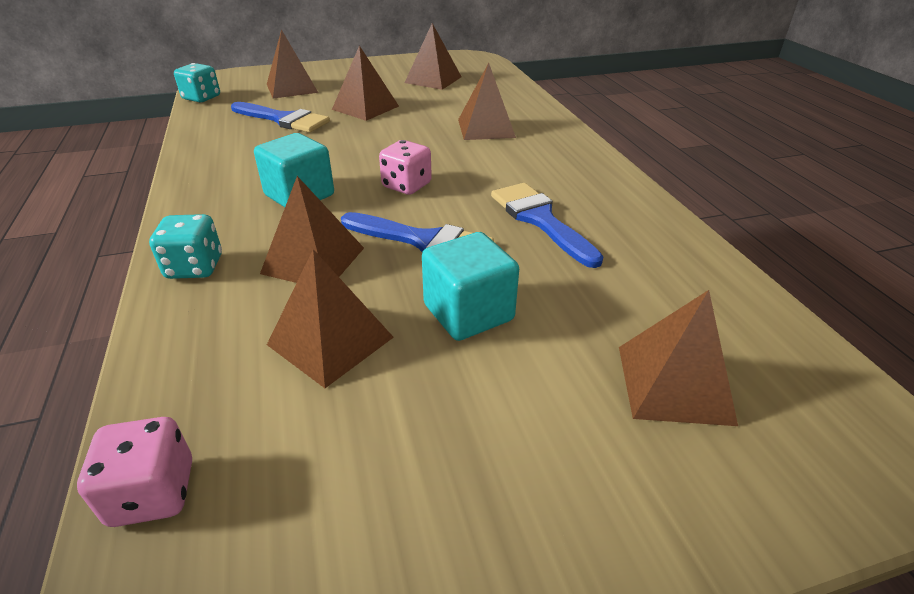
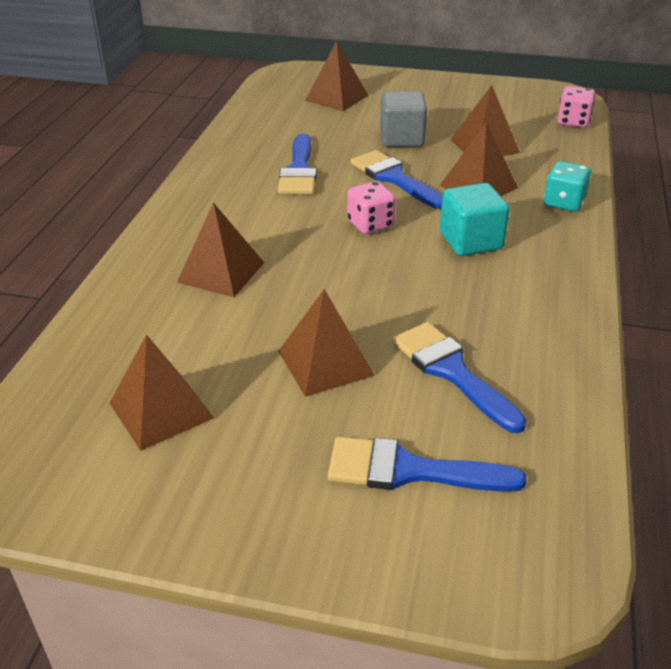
camera: 150 degrees left, 0 degrees up
(201, 98) = (578, 492): turquoise dice -> none
(292, 88) = (409, 470): brown pyramid -> blue brush
(468, 312) = (401, 139): turquoise cube -> grey cube

